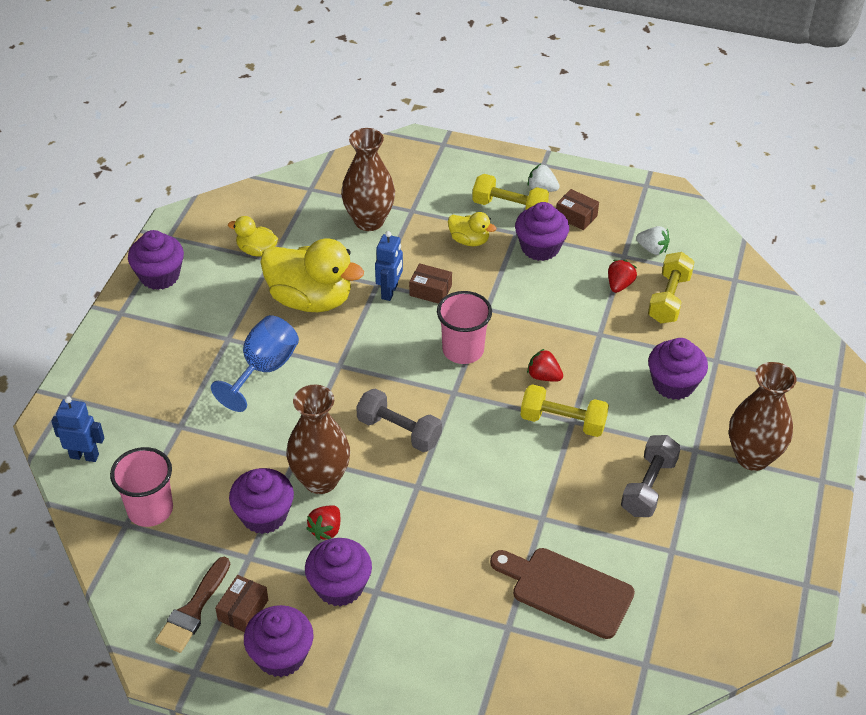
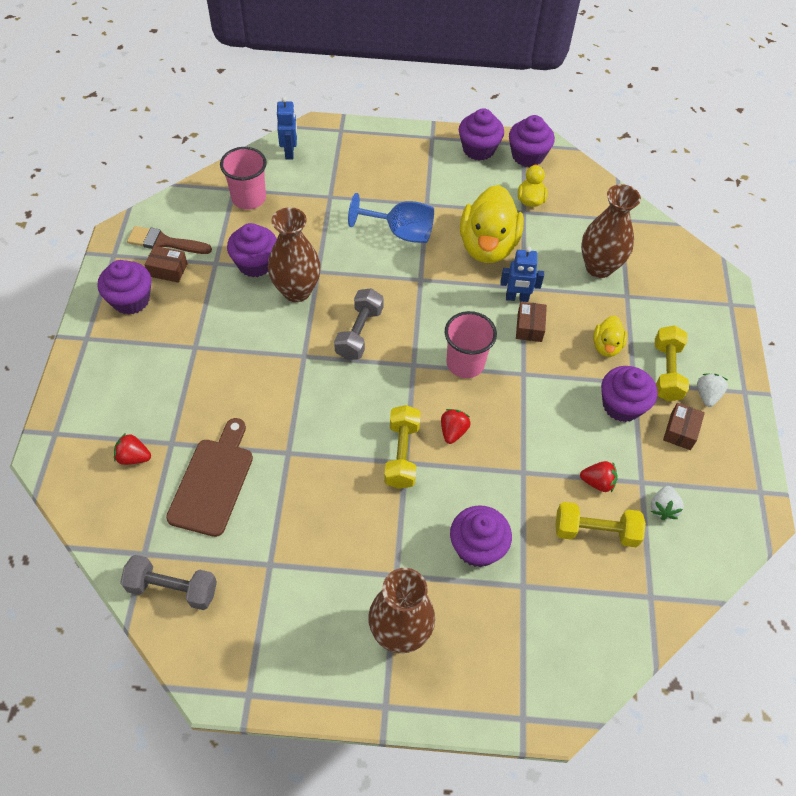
camera: 75 degrees right, 10 degrees up
(326, 530) = (248, 304): red strawberry -> red strawberry (134, 457)
(339, 586) = (196, 323): purple cupcake -> purple cupcake (527, 156)
(648, 486) = (341, 536): grey dumbbell -> grey dumbbell (172, 588)

